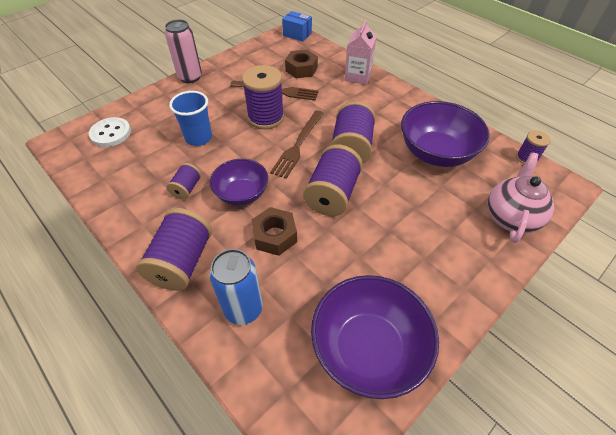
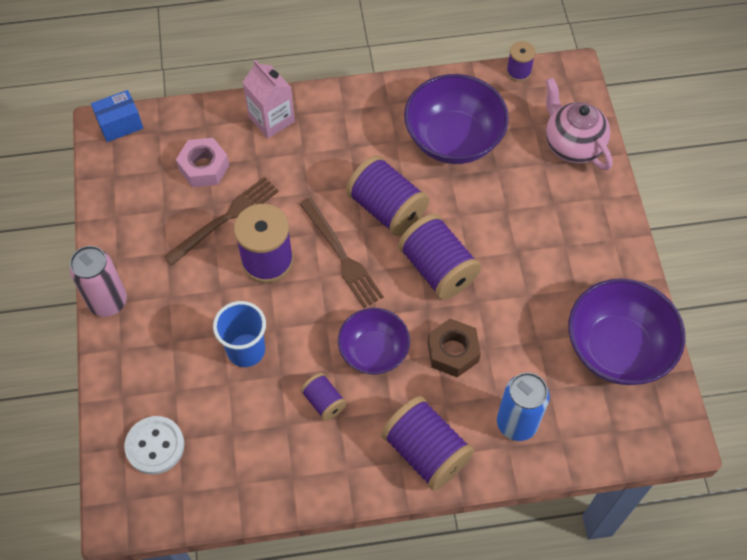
camera: 55 degrees left, 10 degrees up
(301, 69) = (204, 167): brown nut -> pink nut

